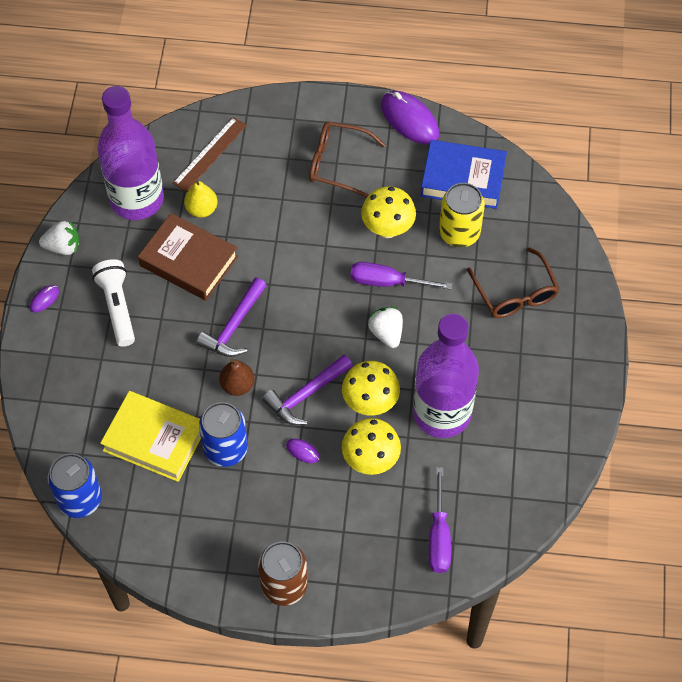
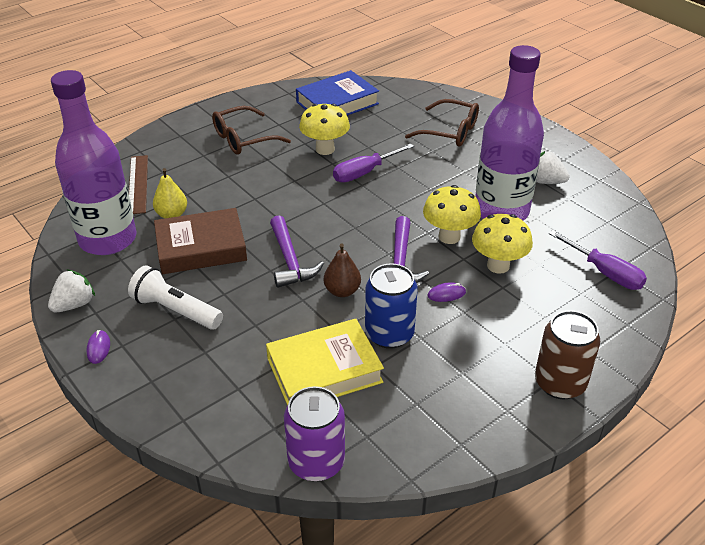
camera: 45 degrees left, 20 degrees down
(80, 499) = (316, 462): blue can -> purple can
(386, 333) = (403, 196): white strawberry -> white strawberry (546, 181)
(409, 120) = (262, 97): purple mouse -> none
(459, 233) = (373, 126): yellow can -> none

